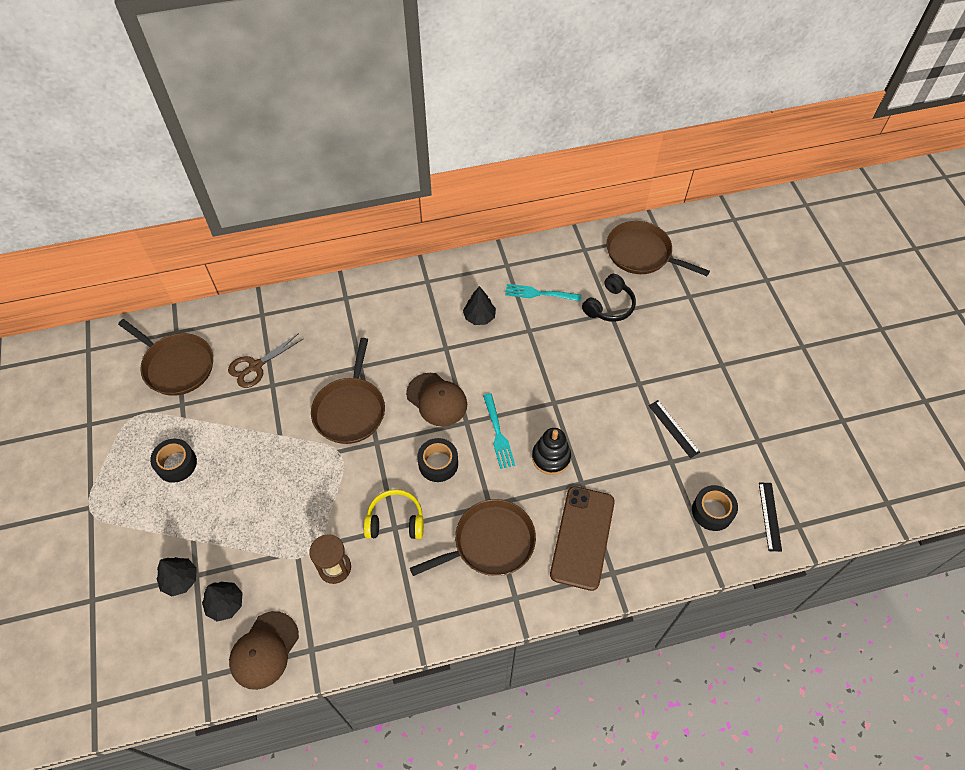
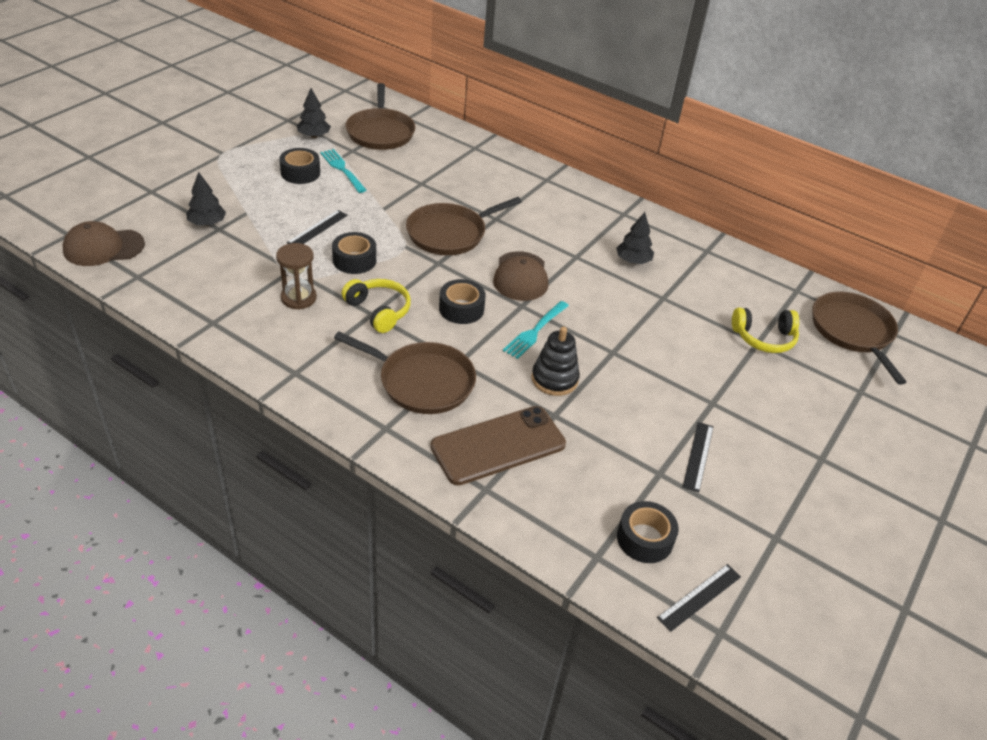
camera: 45 degrees right, 15 degrees down
(225, 604) = (209, 256): black tree -> black tree (314, 136)
(255, 366) = (426, 167): brown scissors -> none
(262, 499) = (317, 229): none -> black ruler
(264, 650) = (188, 296): brown cap -> brown cap (103, 247)
(324, 498) = (354, 260): none -> black tape
(540, 293) = (709, 285): turquoise fork -> turquoise fork (343, 170)
(609, 306) = (764, 338): black headphones -> yellow headphones

